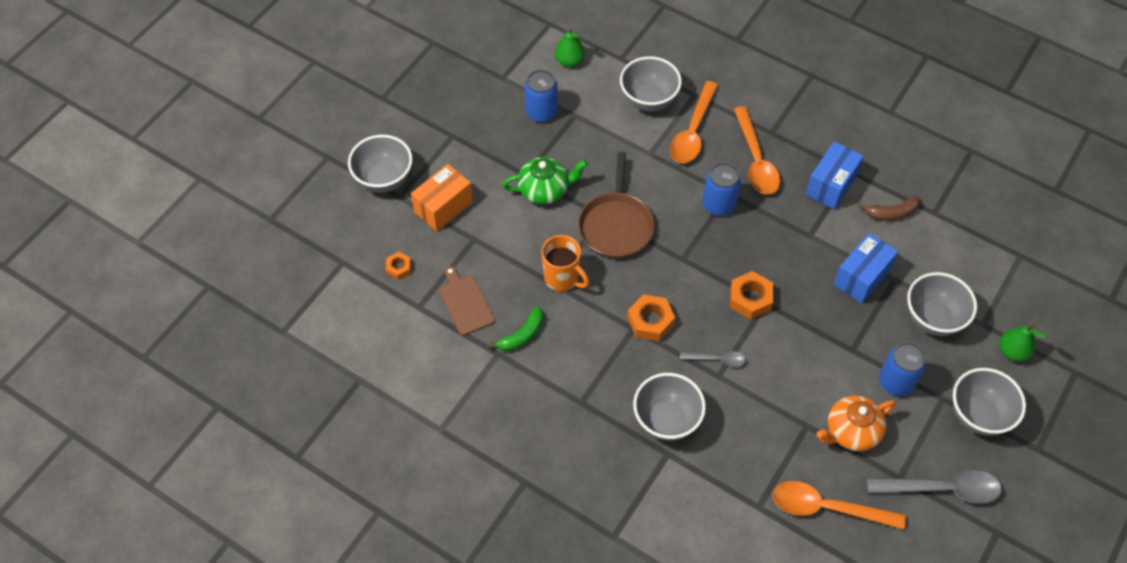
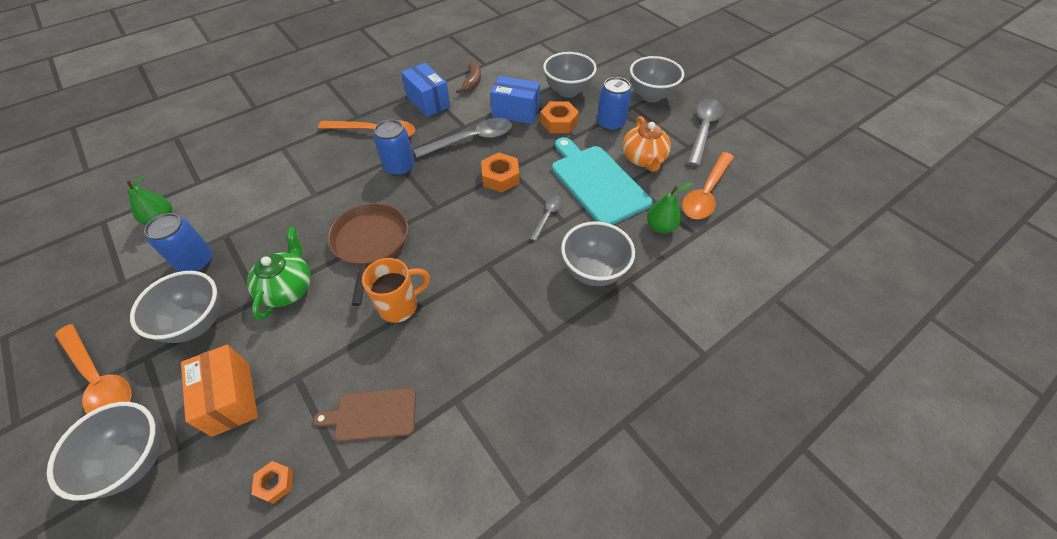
camera: 70 degrees left, 5 degrees down
(522, 335) = (445, 367): green banana -> none
(616, 225) = (370, 243): brown pan -> brown pan turned 120 degrees counterclockwise
(648, 100) = (260, 178): grey bowl -> grey bowl (197, 323)
(650, 321) = (487, 250): orange nut -> orange nut (559, 122)
(692, 131) = (316, 160): orange spoon -> orange spoon (99, 379)
(789, 392) = (597, 182): none -> turquoise cutting board
(792, 251) = (471, 140): none -> grey spoon
(861, 277) = (516, 112): blue box -> blue box turned 45 degrees counterclockwise
(1012, 351) = (609, 67): green pear -> green pear (660, 227)

